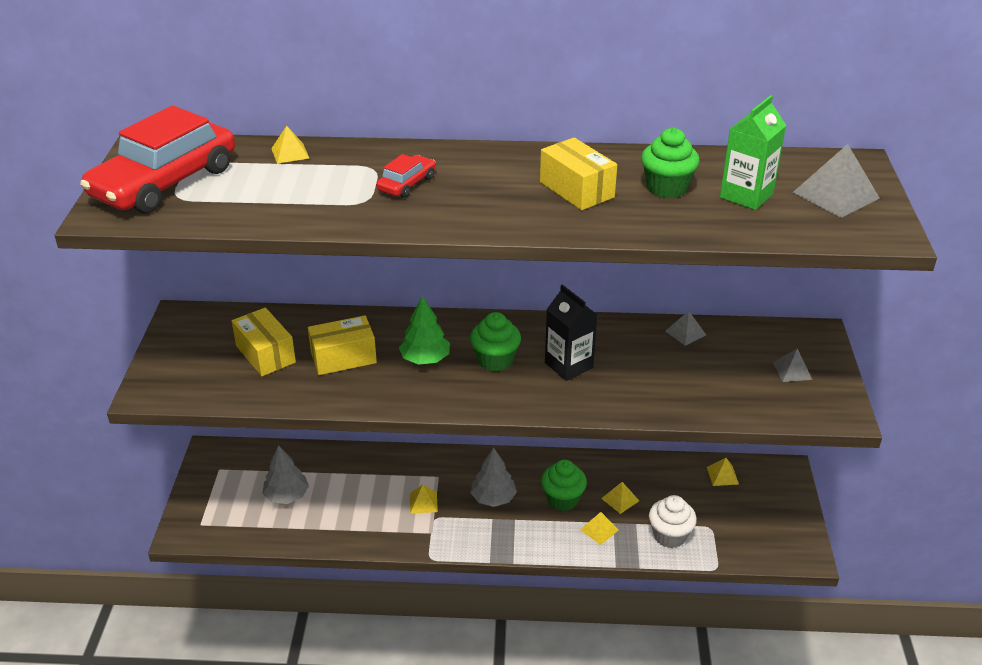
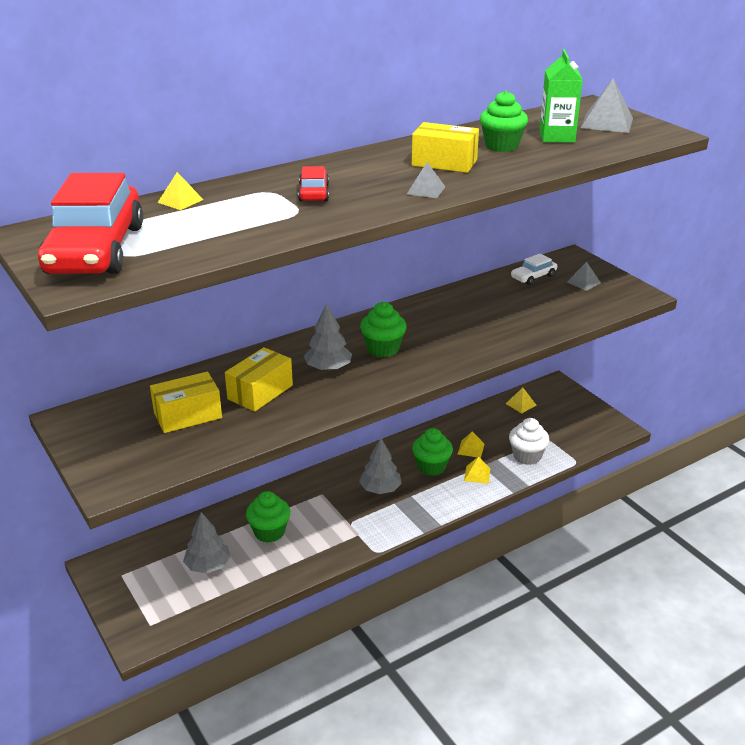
camera: 35 degrees left, 5 degrees down
(265, 354) = (188, 415): yellow box -> yellow box turned 45 degrees counterclockwise
(361, 490) = (269, 532): none -> green cupcake
(423, 502) = (329, 517): yellow pyramid -> none
(425, 359) = (328, 368): green tree -> grey tree
(568, 365) = (439, 332): black carton -> none
(685, 333) = (491, 285): grey pyramid -> grey pyramid (426, 190)
(742, 341) = (533, 277): none -> white car

